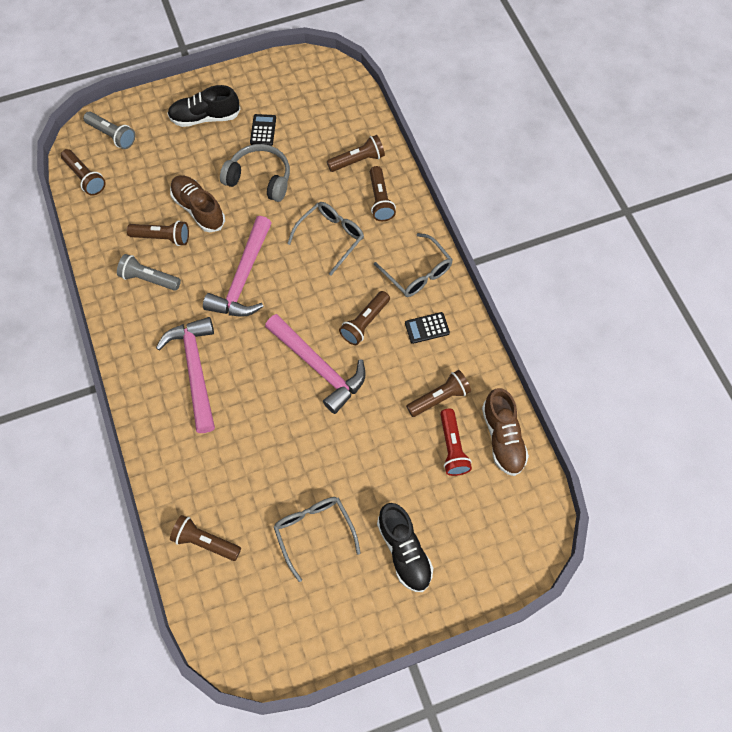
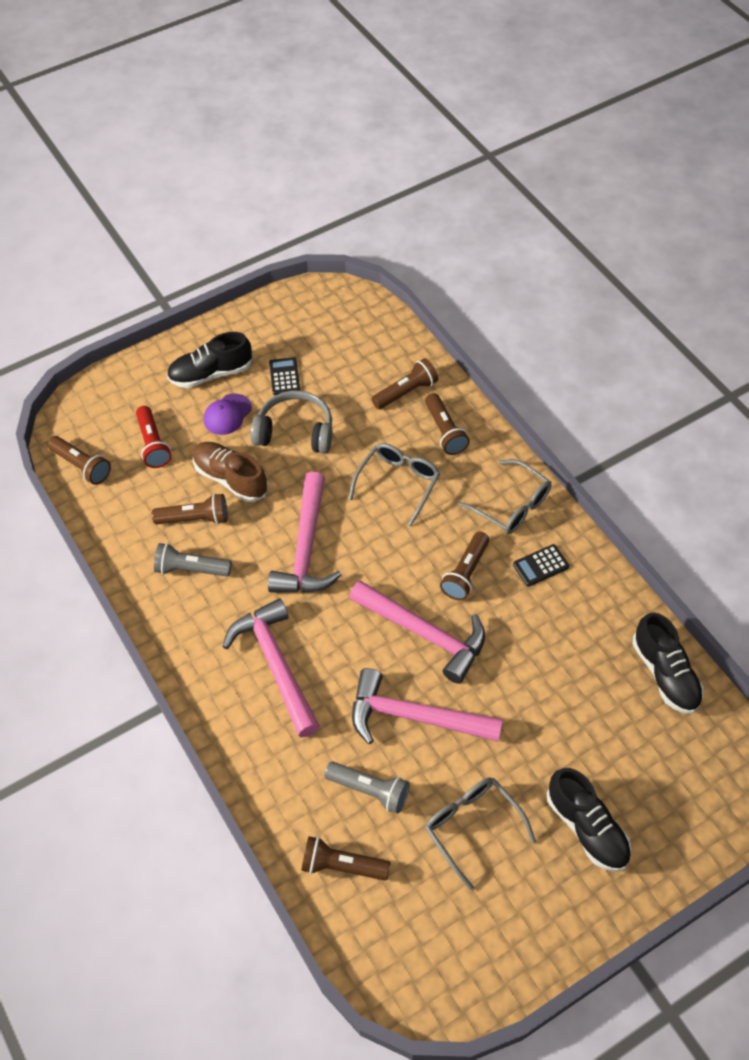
camera: 10 degrees left, 10 degrees down
(112, 135) = (103, 412): grey flashlight -> grey flashlight (370, 790)
(209, 154) = (227, 414): none -> purple cap
(292, 433) = (414, 717): none -> pink hammer
(439, 398) = (578, 642): brown flashlight -> none
(452, 447) = (609, 696): red flashlight -> red flashlight (153, 444)
(502, 438) = (665, 674): brown shoe -> black shoe

